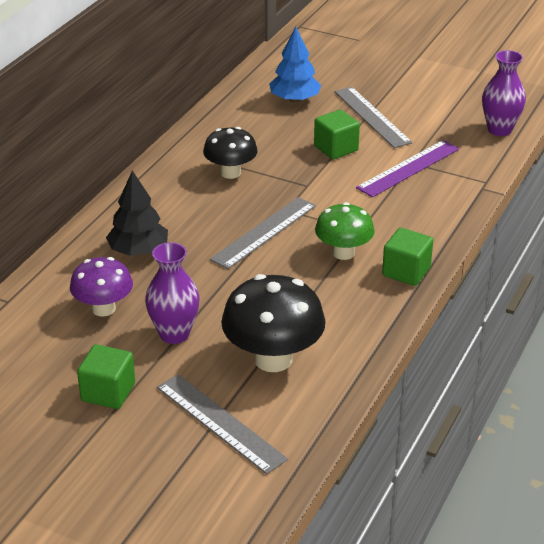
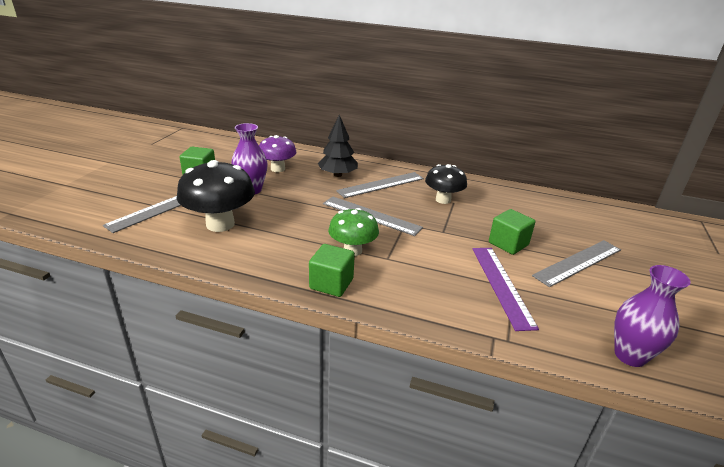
camera: 80 degrees right, 5 degrees down
(178, 215) = (381, 184): none -> grey ruler
(295, 100) = (571, 222): blue tree -> none
(409, 168) = (501, 285): purple ruler -> purple ruler turned 45 degrees clockwise

